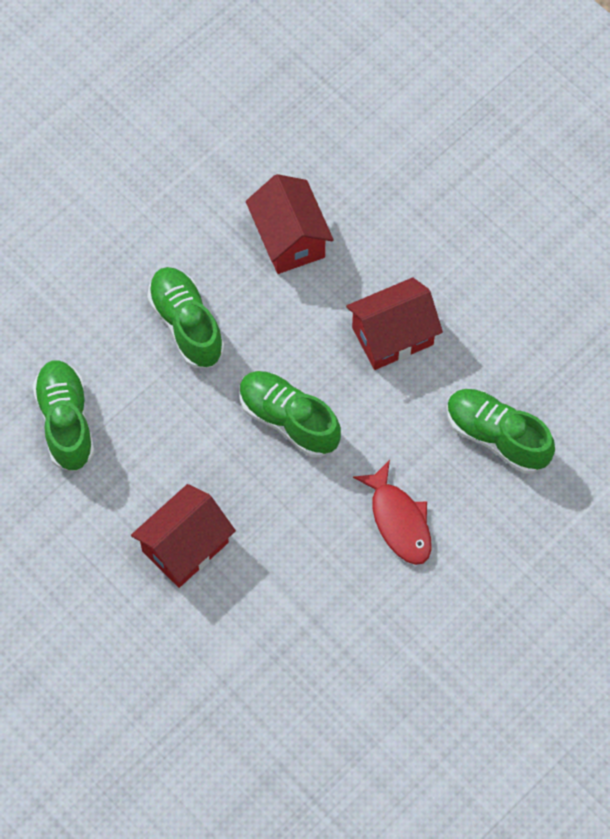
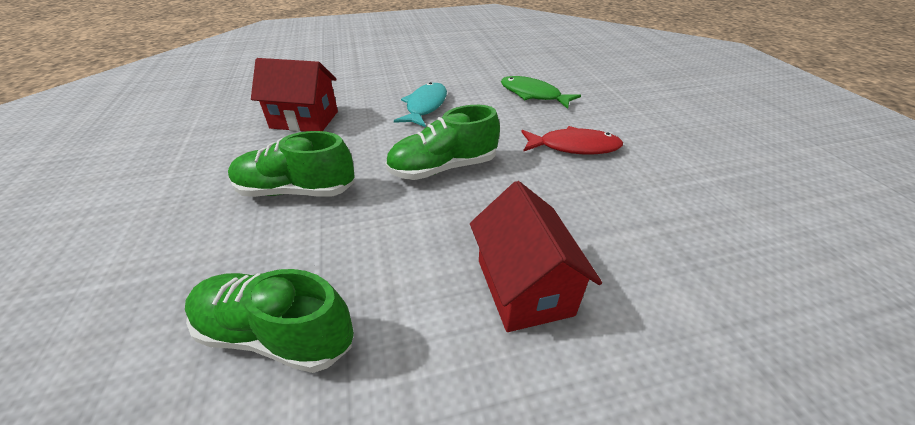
camera: 60 degrees left, 25 degrees down
(392, 336) = (425, 106): red house -> turquoise fish
(497, 436) = (533, 95): green shoe -> green fish

